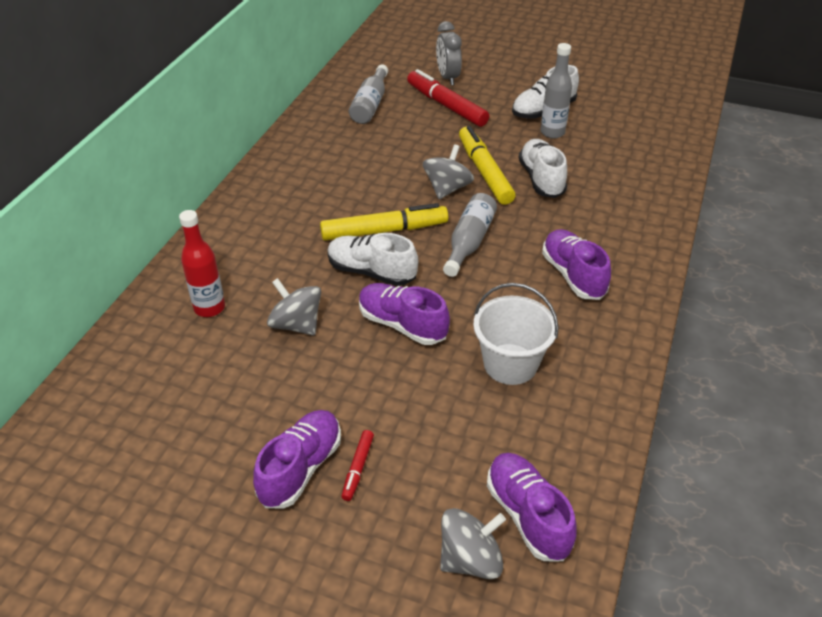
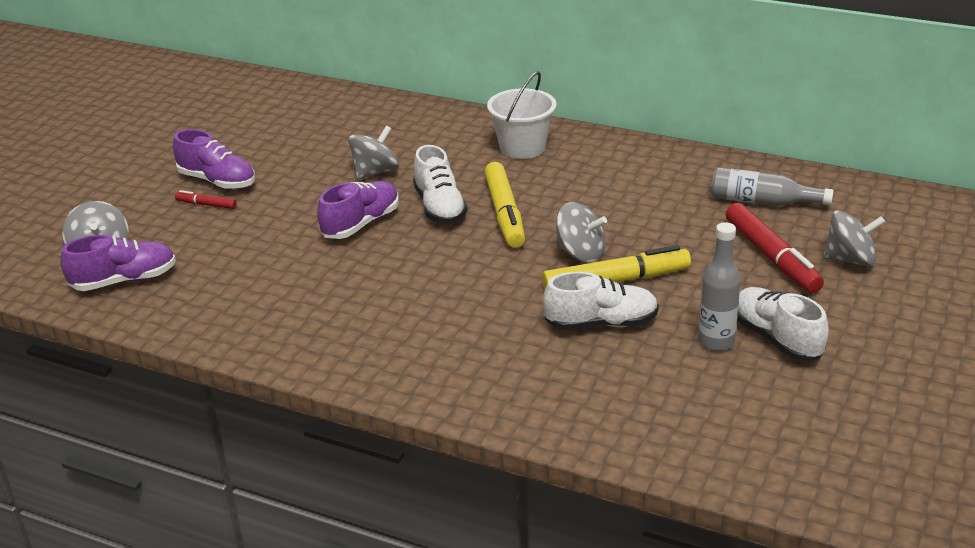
camera: 95 degrees right, 10 degrees down
(209, 308) = (406, 132): red bottle -> none
(371, 272) = (439, 207): white shoe -> white shoe turned 135 degrees clockwise
(446, 105) = (772, 257): red marker -> red marker turned 105 degrees clockwise
(447, 77) = (850, 260): grey clock -> grey spinning top
(469, 242) = (479, 265): grey bottle -> none
(510, 364) = (291, 281): white bucket -> white bucket (522, 147)
(573, 275) = (412, 332): purple shoe -> none

